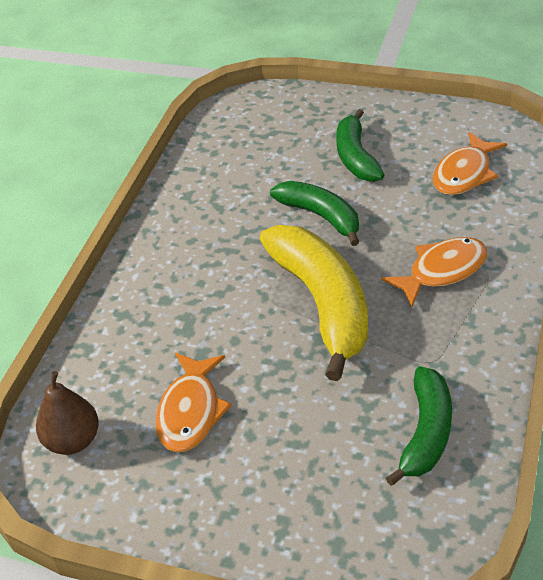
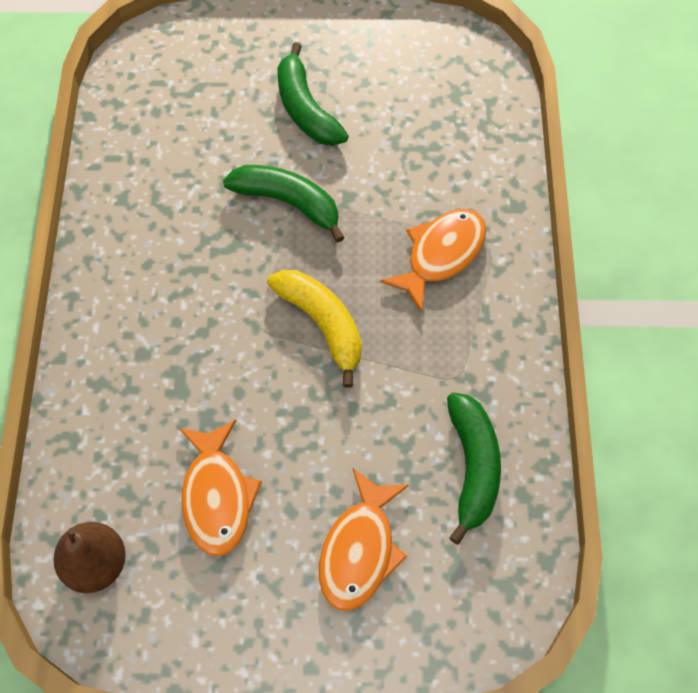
camera: 20 degrees left, 20 degrees up
(322, 303) = (322, 324): yellow banana -> yellow banana, size x0.61
(464, 173) = (434, 114): orange fish -> orange fish (359, 549)

